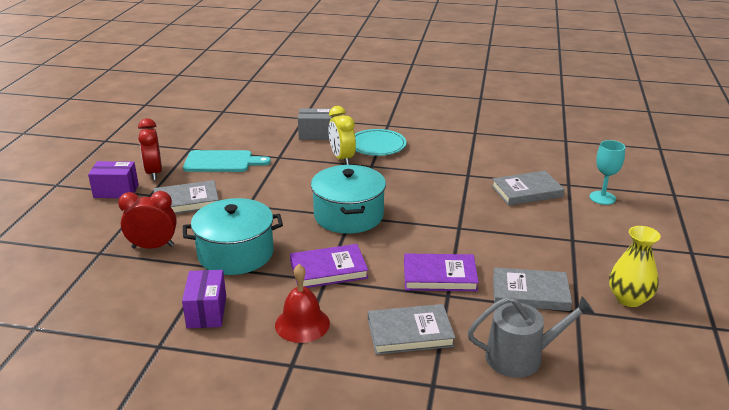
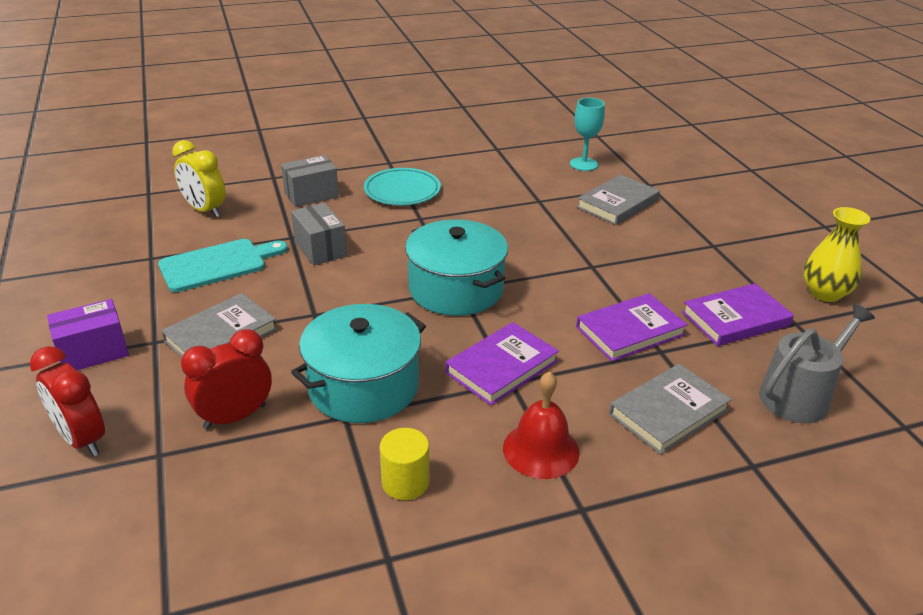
camera: 30 degrees left, 5 degrees up
(154, 173) = (129, 307): red clock -> red clock (82, 439)
(207, 312) = (405, 482): purple box -> yellow cylinder
(289, 168) = (320, 249): none -> grey box
(342, 158) = (375, 218): yellow clock -> yellow clock (205, 210)
(530, 293) = (735, 319): grey book -> purple book
(602, 198) = (694, 191): turquoise goblet -> turquoise goblet (583, 164)

